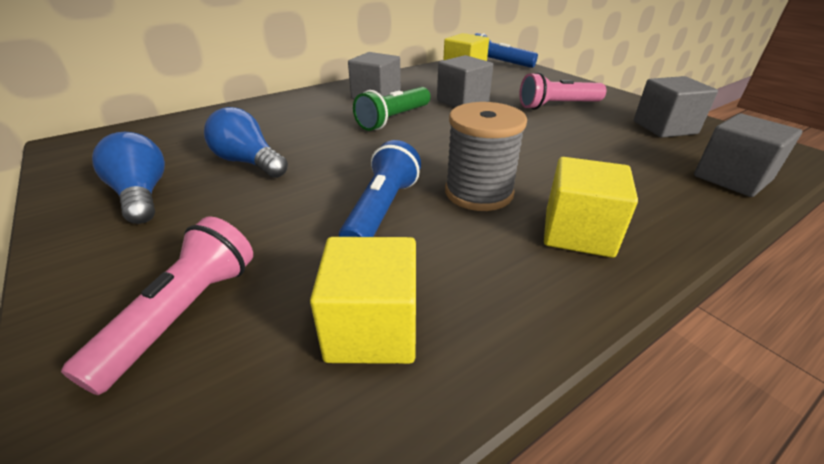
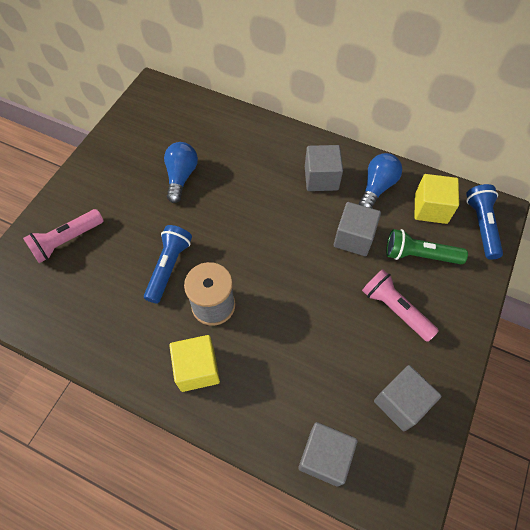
camera: 60 degrees right, 25 degrees up
(142, 195) = (127, 160): blue light bulb -> blue light bulb (377, 187)
(184, 314) = (66, 241): pink flashlight -> pink flashlight turned 150 degrees clockwise
(372, 328) = (87, 308): yellow cube -> none
(382, 210) = (169, 267): blue flashlight -> blue flashlight turned 60 degrees counterclockwise
(393, 119) = (286, 212): green flashlight -> green flashlight (419, 255)

